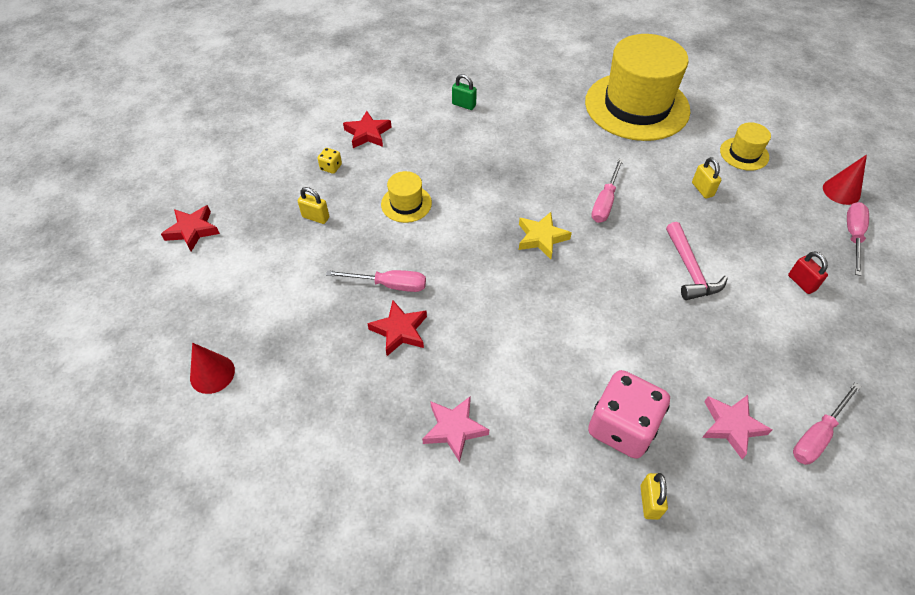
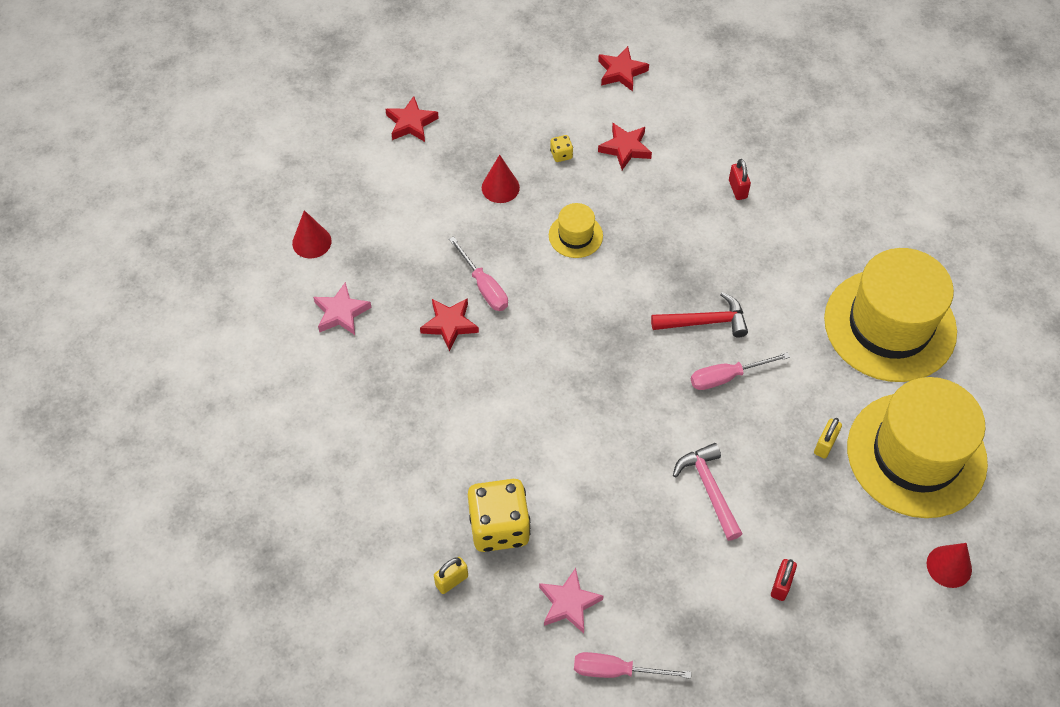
camera: 50 degrees right, 5 degrees up
(306, 97) = (621, 72): none -> red star
(316, 217) = (500, 187): yellow padlock -> red cone
(454, 429) = (400, 419): pink star -> pink star (341, 313)
(464, 105) = (737, 189): green padlock -> red padlock
(541, 238) = (635, 356): yellow star -> none
(550, 184) = (705, 322): none -> red hammer
(622, 427) = (499, 527): pink dice -> yellow dice
(690, 270) = (709, 489): pink hammer -> pink hammer turned 120 degrees clockwise
(744, 154) = (916, 454): yellow hat -> yellow hat, size x2.32
(853, 236) = (890, 603): pink screwdriver -> none

